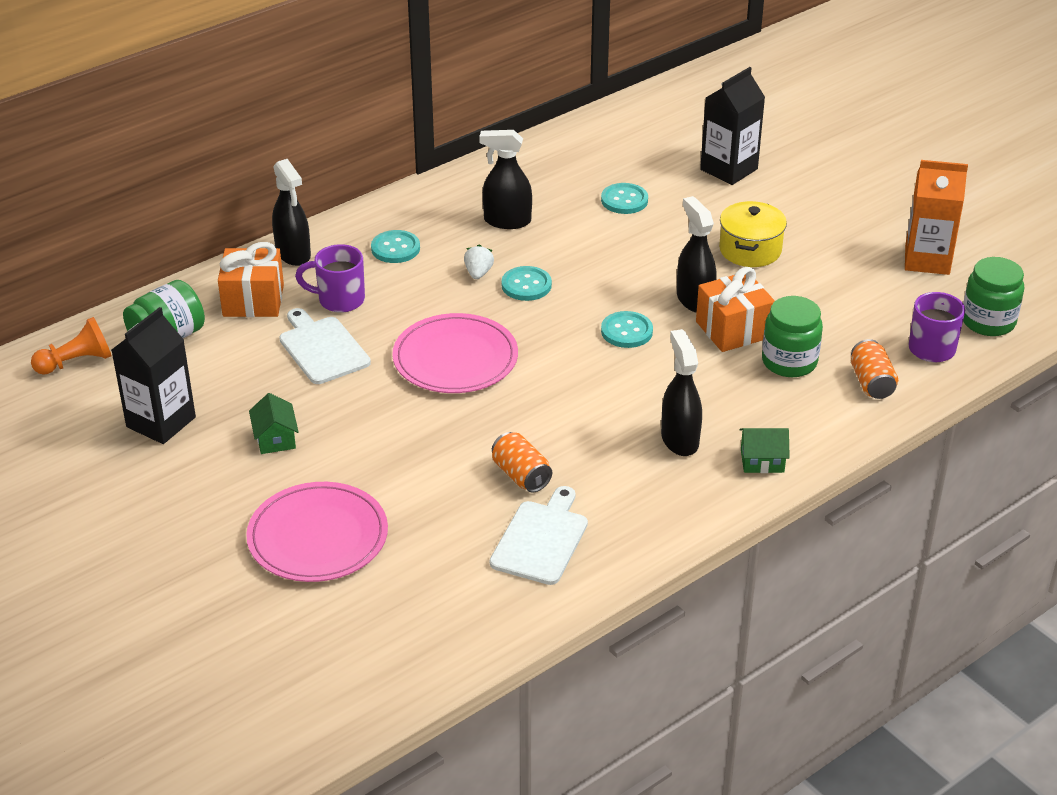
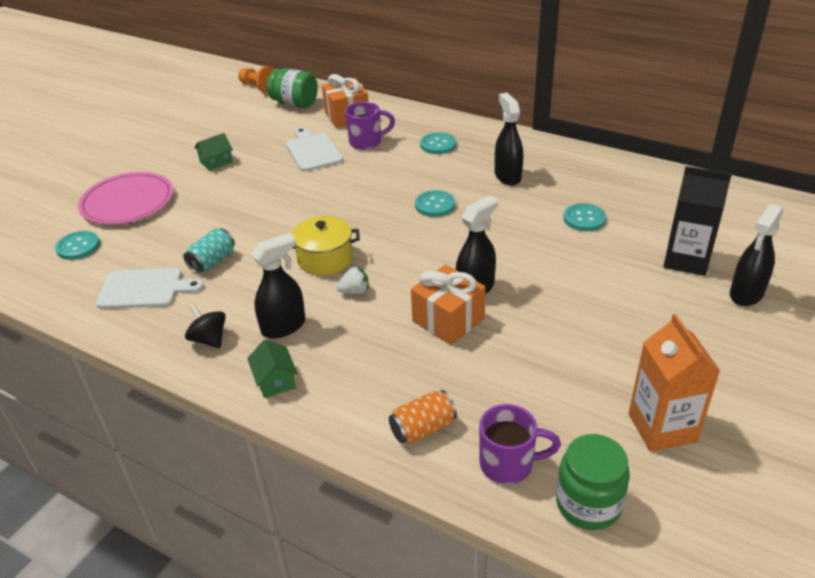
camera: 70 degrees right, 0 degrees up
(161, 422) = (217, 124): black carton -> none
(293, 254) = (404, 114): black spray bottle -> black spray bottle (746, 294)
(322, 348) = (312, 151): white cutting board -> white cutting board turned 60 degrees counterclockwise
(339, 300) = (366, 142): purple mug -> purple mug turned 90 degrees clockwise
(455, 358) = (330, 200): pink plate -> none
(478, 273) = (434, 182): white strawberry -> white strawberry (354, 291)
(521, 475) = (212, 261): orange can -> turquoise can
(626, 331) = (409, 265): turquoise button -> turquoise button (78, 247)
(670, 498) = (209, 339): none -> black spinning top
(750, 250) = (573, 302): yellow pot -> yellow pot (325, 259)
(789, 362) = (423, 365): green jar -> none

